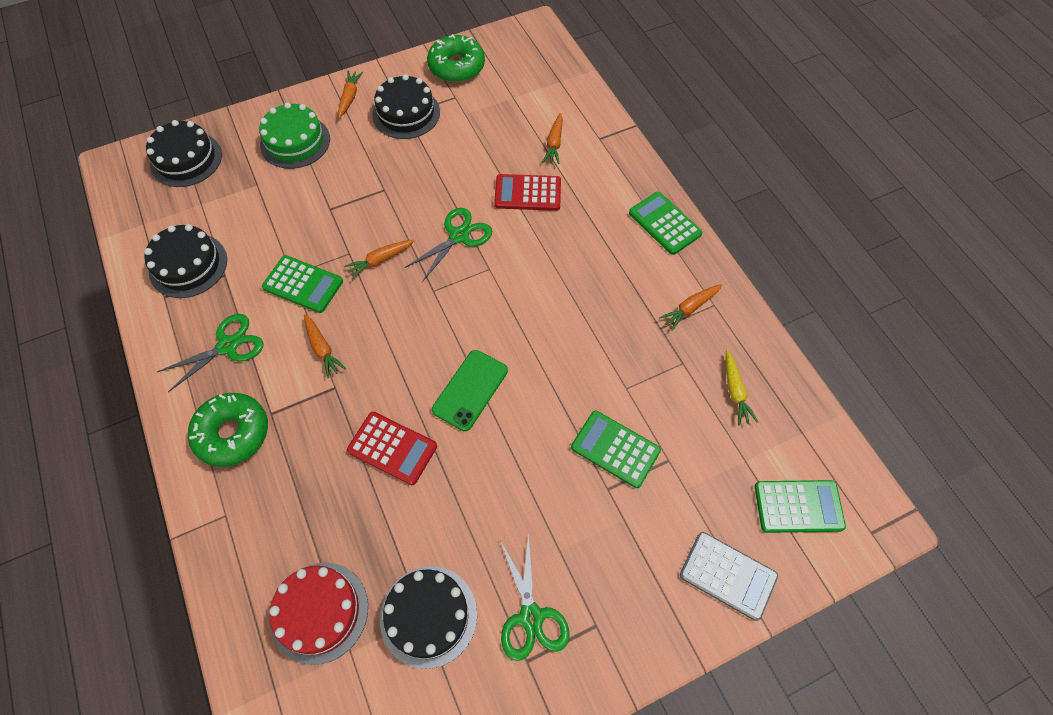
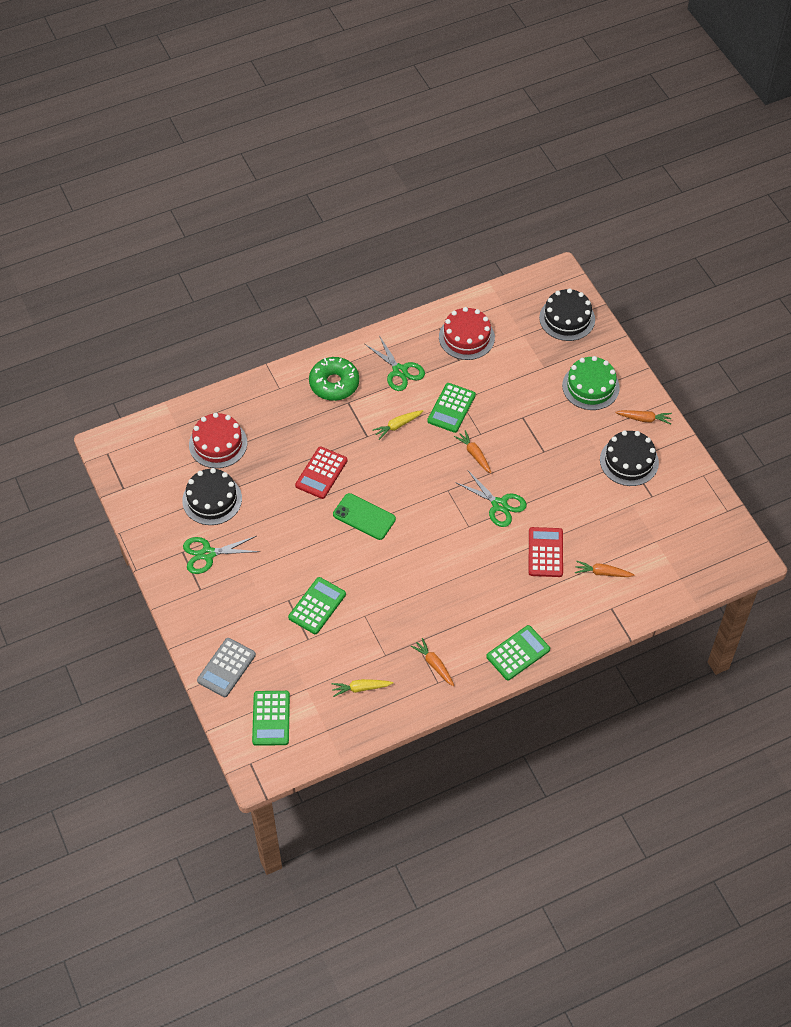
camera: 90 degrees right, 5 degrees down
(188, 265) = (466, 337): black cake -> red cake
(322, 348) = (397, 426): orange carrot -> yellow carrot
(456, 67) = (690, 496): green donut -> none

